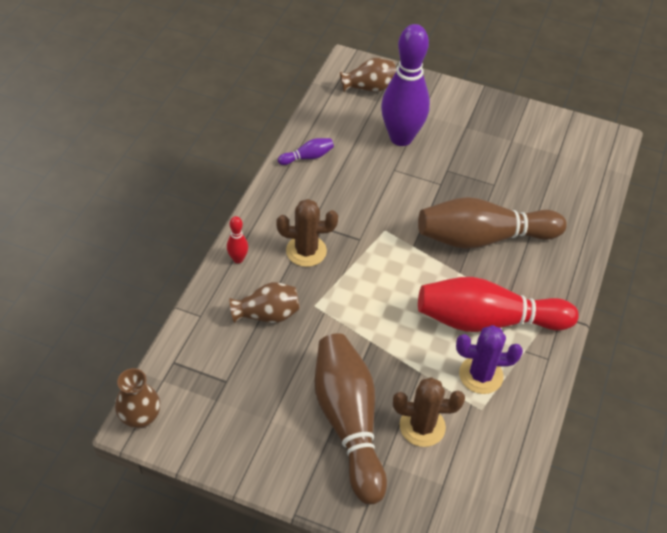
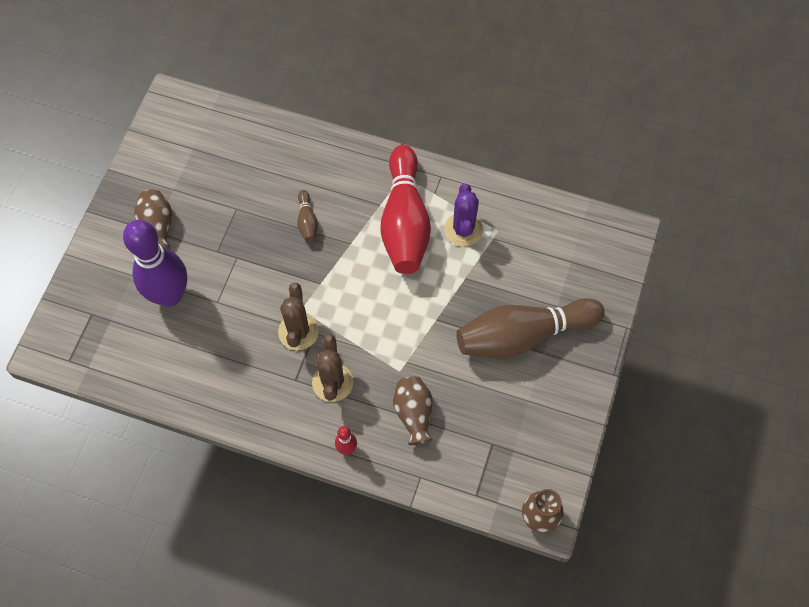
camera: 90 degrees left, 15 degrees up
(307, 157) = (200, 389): purple bowling pin -> none
(369, 87) = (88, 329): brown vase -> brown vase (157, 226)
(422, 426) = (519, 276): brown cactus -> brown cactus (298, 332)
(483, 238) = (307, 221): brown bowling pin -> brown bowling pin, size x0.41

